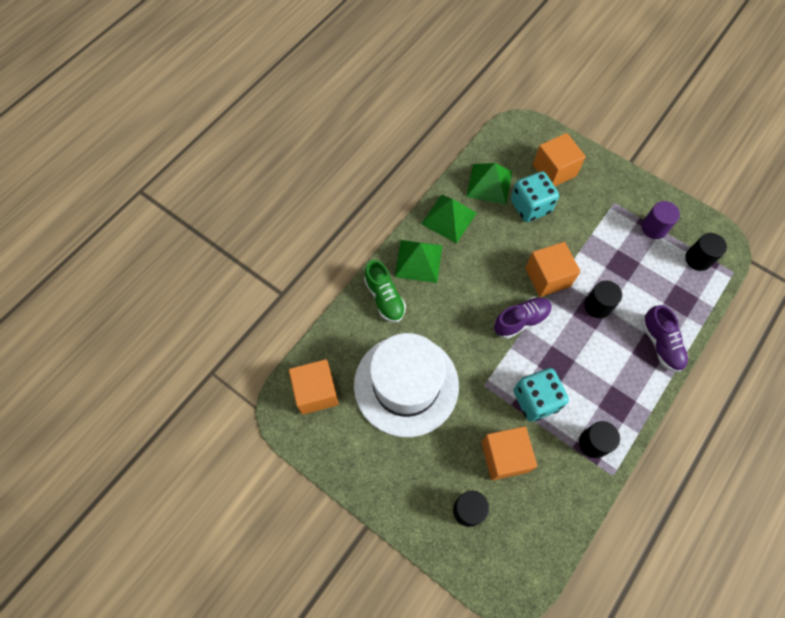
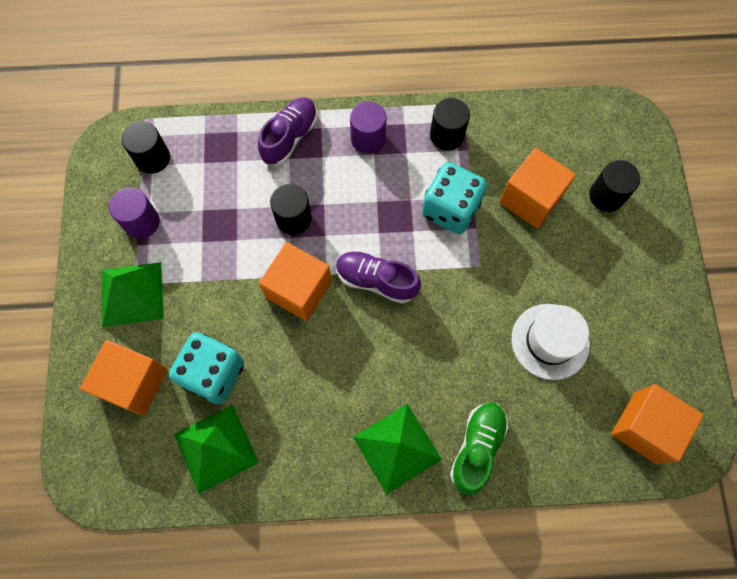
camera: 130 degrees left, 5 degrees up
(406, 385) = (550, 341): white hat -> white hat, size x0.56
(448, 218) = (308, 459): green pyramid -> green pyramid (132, 294)
(626, 390) = (368, 139): none -> purple cylinder

